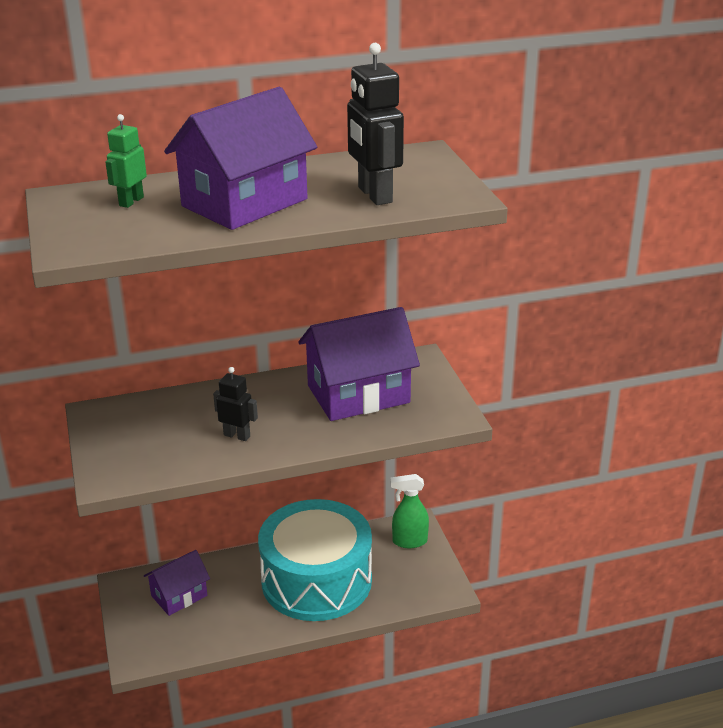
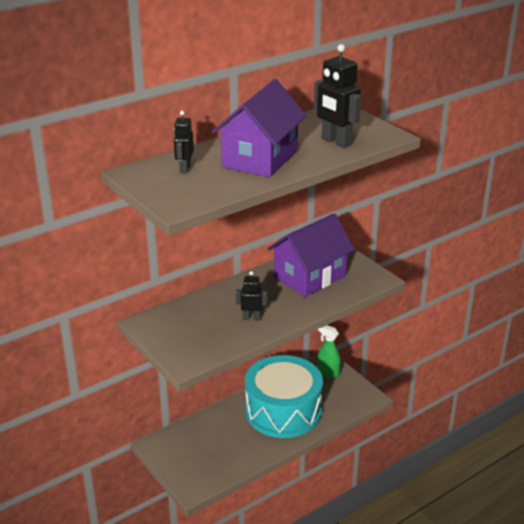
camera: 20 degrees left, 0 degrees up
(131, 201) = (184, 169): green robot -> black robot
(179, 596) = (197, 442): purple house -> none
(409, 541) = (328, 373): green spray bottle -> green spray bottle turned 60 degrees clockwise

